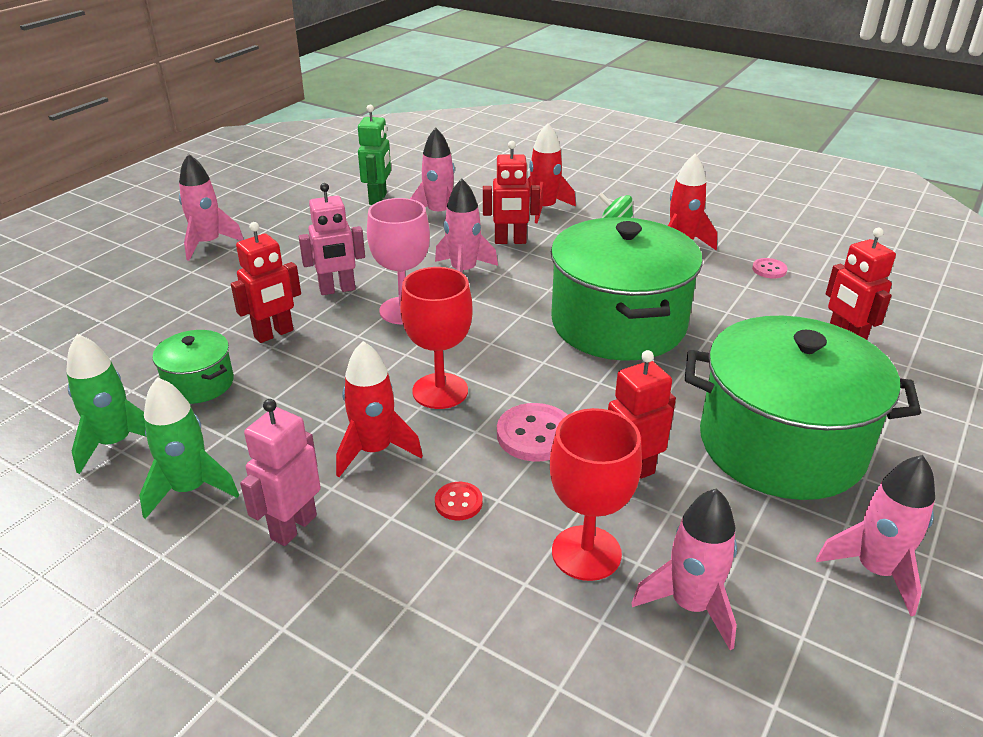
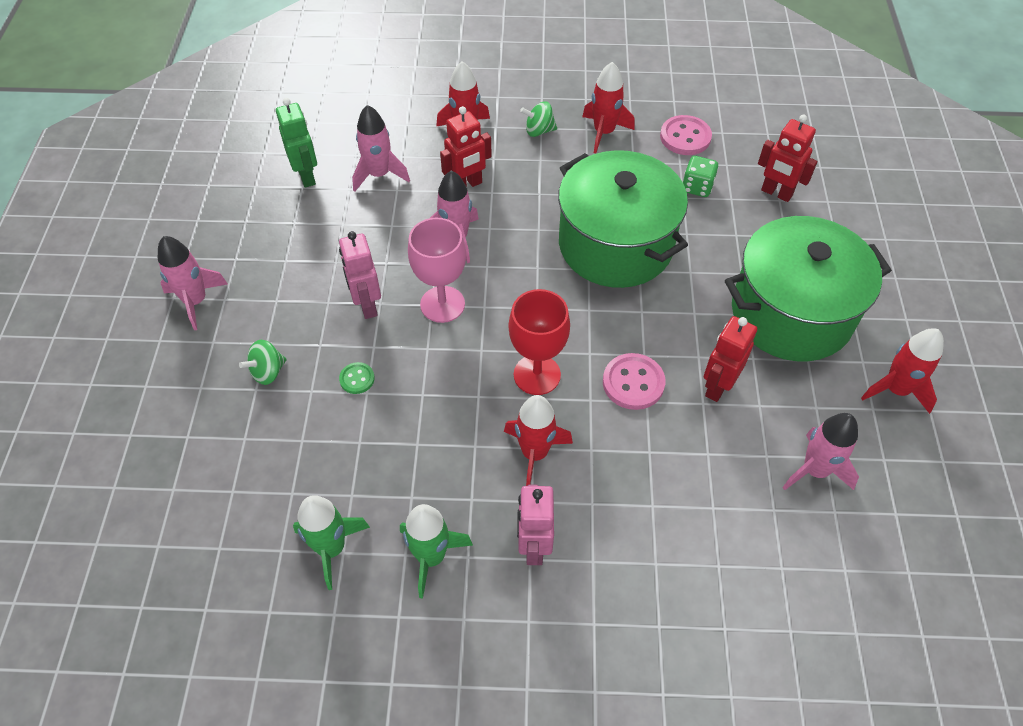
camera: 30 degrees left, 20 degrees up
(199, 383) = (343, 459): green pot -> none
(209, 304) = (268, 372): none -> green spinning top
(274, 334) = (357, 379): red robot -> green button
(337, 290) = (367, 305): pink robot -> pink robot turned 120 degrees clockwise
(458, 502) = (626, 467): red button -> none
(586, 553) = (732, 464): red goblet -> none
(750, 309) = (697, 187): none -> green dice
(769, 270) = (685, 137): pink button -> pink button, size x1.78
(875, 570) = (895, 390): pink rocket -> red rocket

